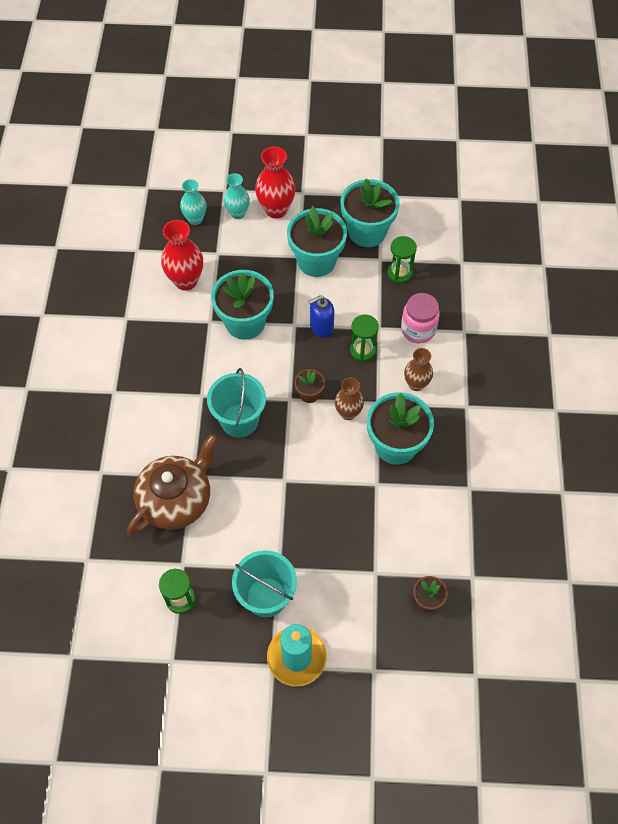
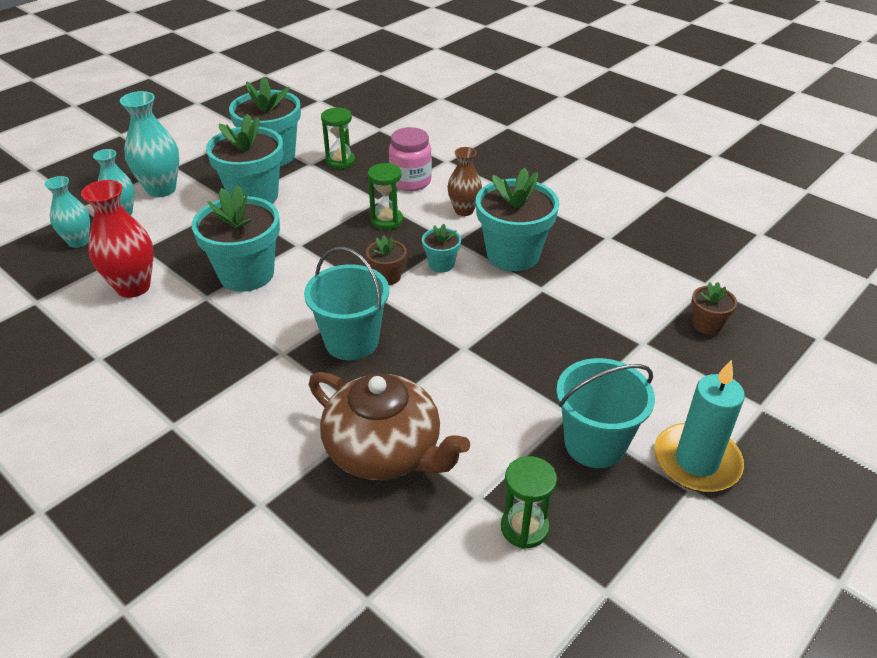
camera: 50 degrees left, 20 degrees down
(176, 499) = (385, 451): brown teapot -> brown teapot turned 135 degrees clockwise
(276, 210) = (161, 189): red vase -> turquoise vase
(321, 327) = (326, 230): blue soap dispenser -> none
(348, 413) = (441, 264): brown vase -> turquoise flower pot

